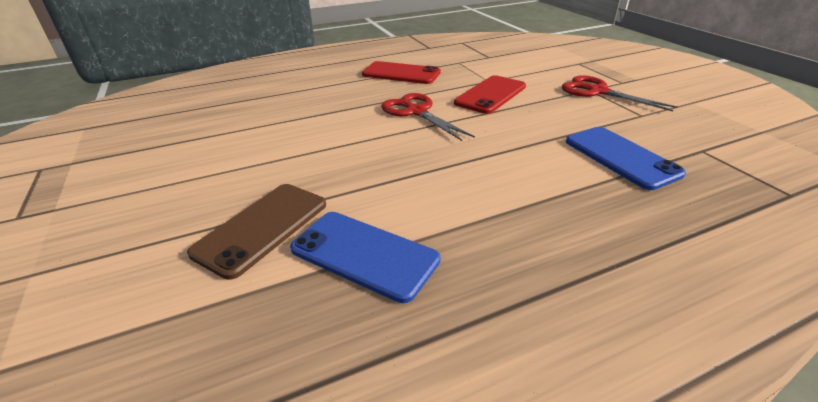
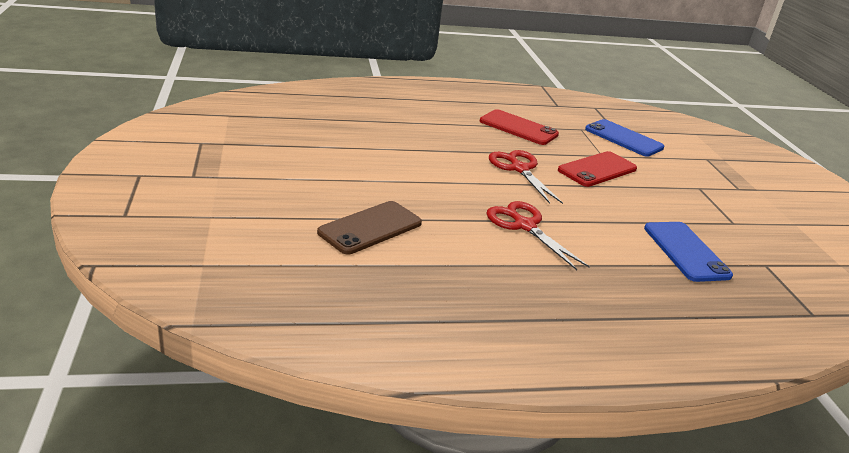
camera: 10 degrees right, 5 degrees down
(364, 254) = (442, 263): blue phone -> blue phone (623, 138)
(597, 92) = (706, 192): red scissors -> red scissors (524, 226)

